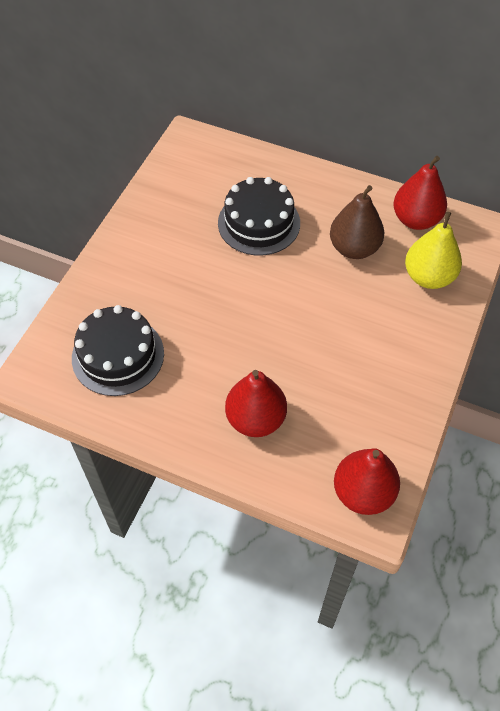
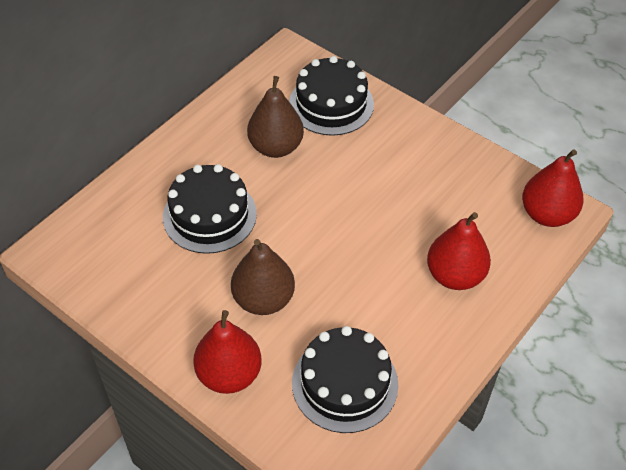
camera: 75 degrees left, 5 degrees down
(185, 280) = (263, 299): none -> brown pear
(416, 220) = (259, 92): red pear -> red pear (229, 374)
(428, 277) = (331, 104): yellow pear -> black cake

